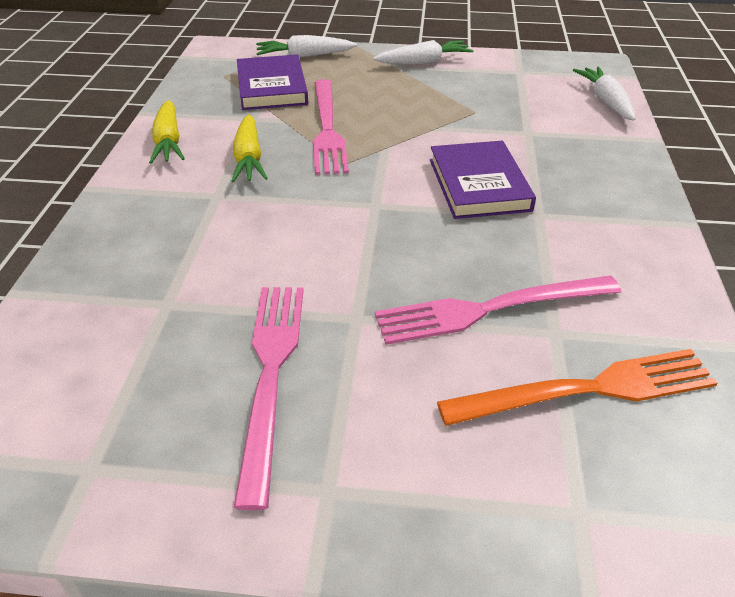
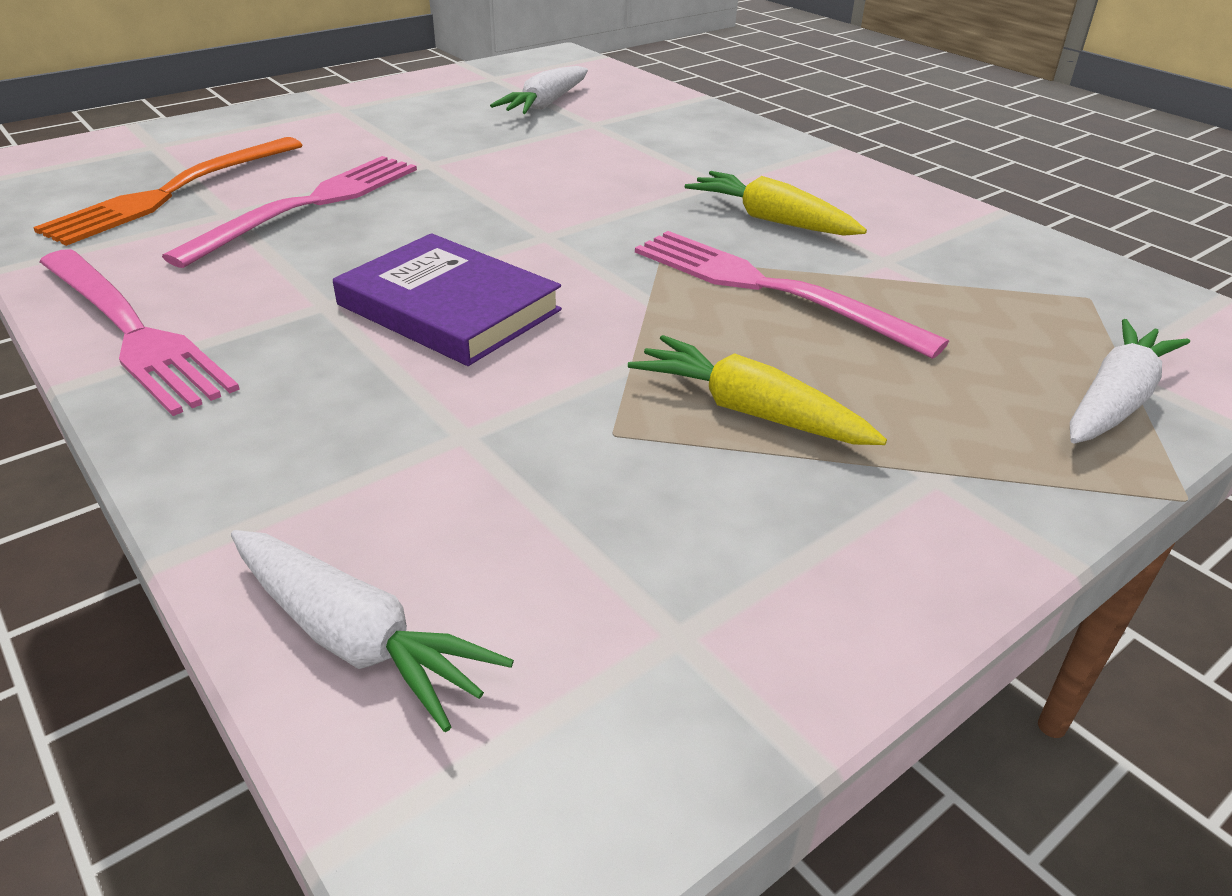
camera: 135 degrees right, 5 degrees down
(168, 142) = (888, 199): yellow carrot -> yellow carrot (749, 411)
(271, 87) = (984, 312): purple book -> none
(271, 375) = (449, 125): pink fork -> pink fork (131, 331)
(424, 62) = (916, 523): white carrot -> white carrot (545, 104)

